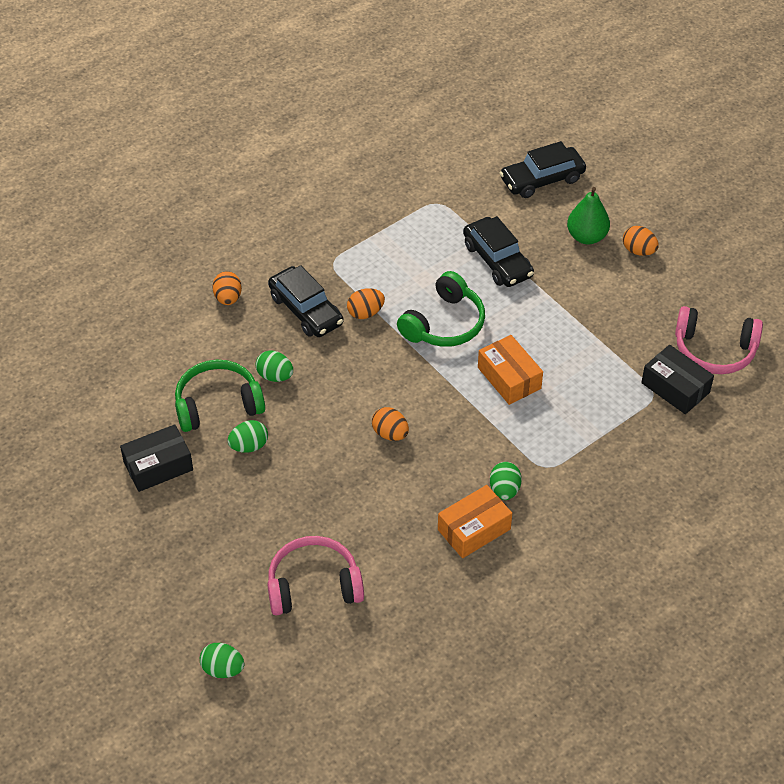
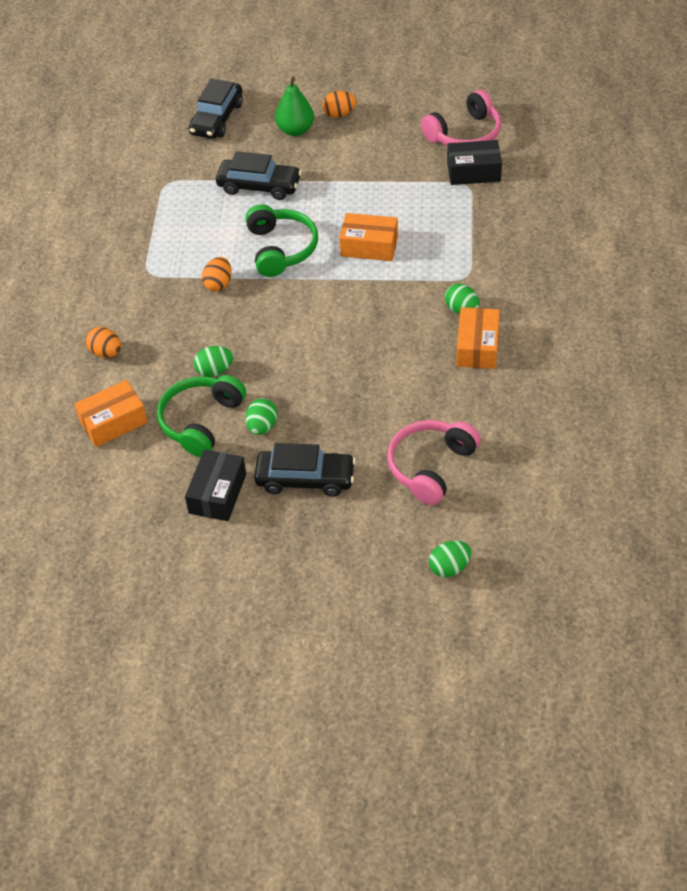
camera: 45 degrees left, 0 degrees up
(166, 353) = (113, 422): none -> orange box
(306, 310) = (174, 315): black car -> black car (305, 479)
(390, 434) = (344, 339): orange egg -> none

